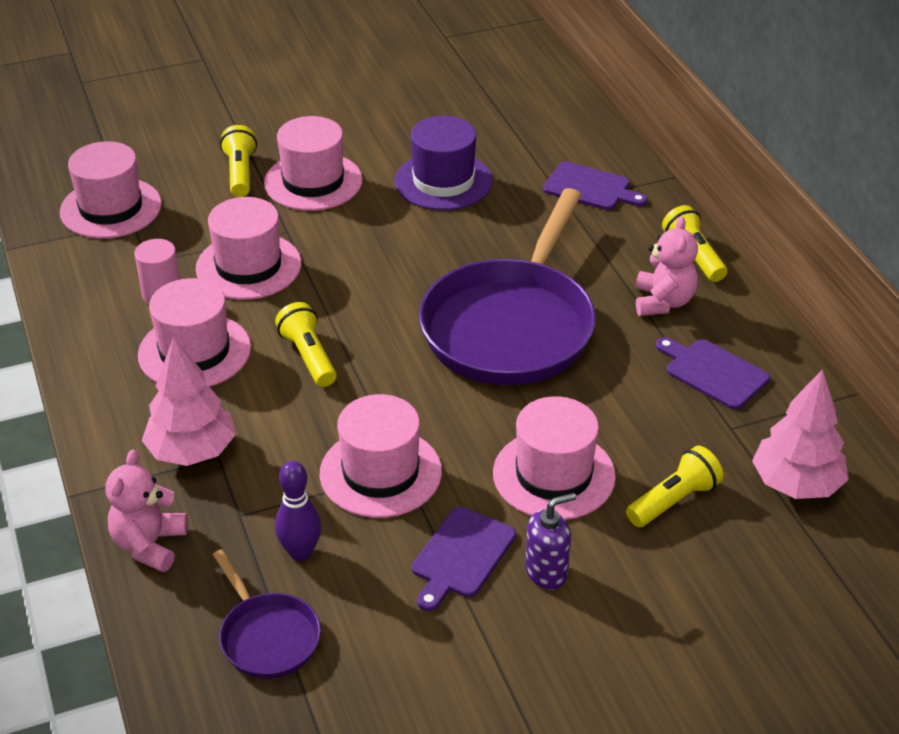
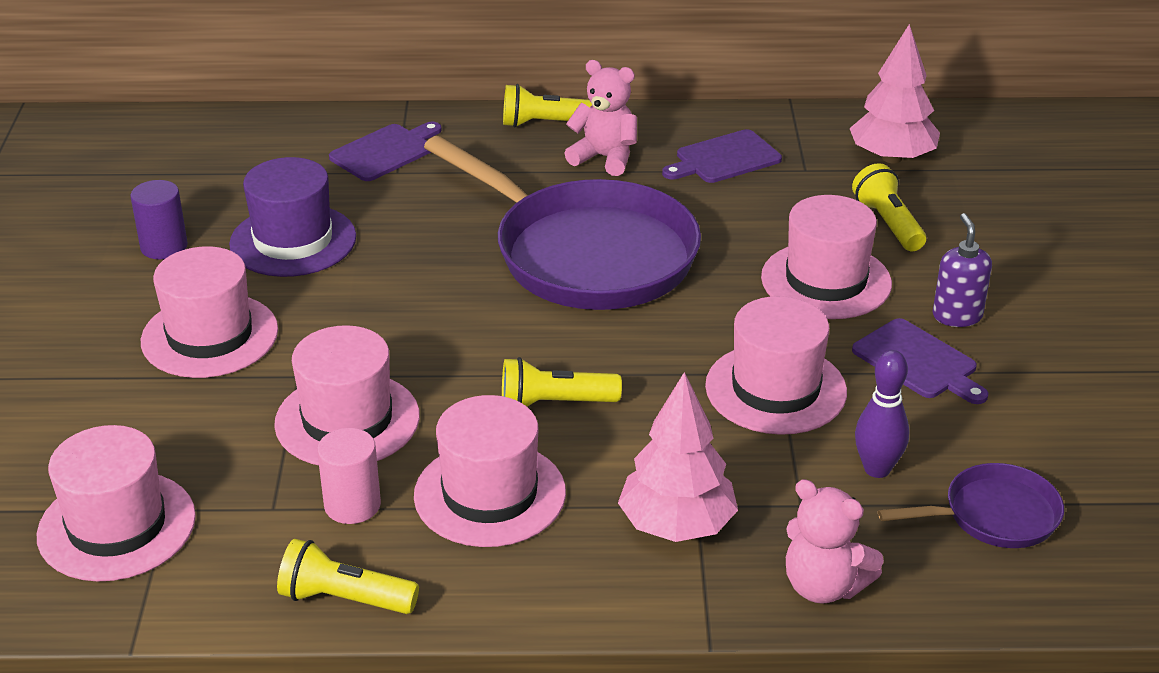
camera: 70 degrees left, 5 degrees down
(240, 173) = (137, 392): yellow flashlight -> yellow flashlight (344, 599)
(404, 131) = (164, 247): none -> purple cylinder

